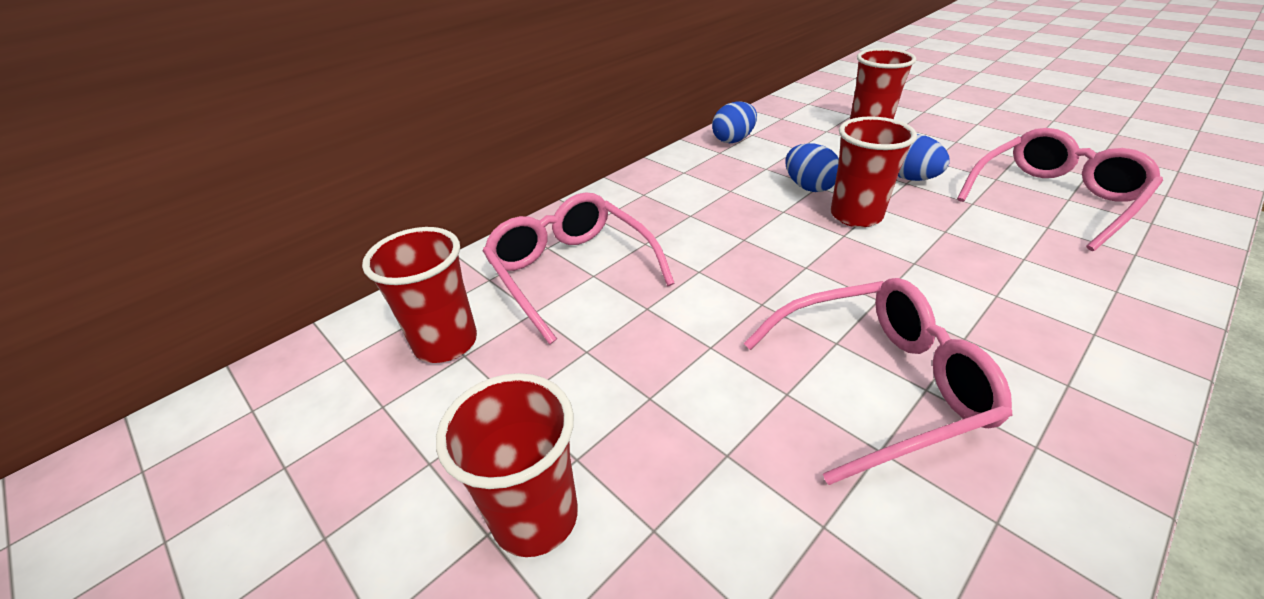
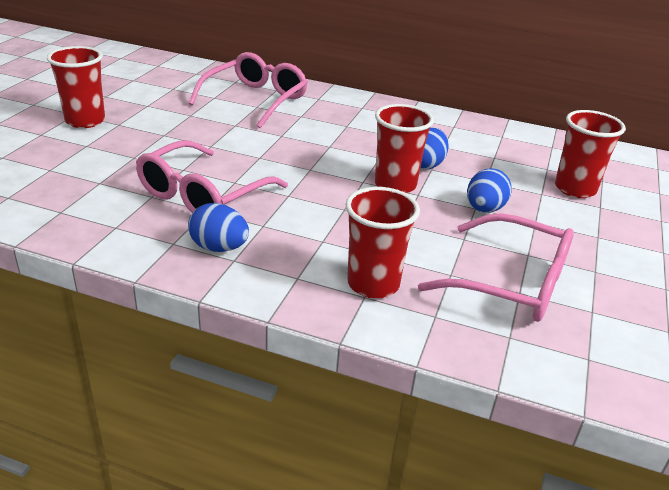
camera: 60 degrees right, 5 degrees down
(446, 343) = (179, 82): red cup -> red cup (373, 284)
(733, 140) = (481, 129): blue egg -> blue egg (219, 248)
(878, 384) = (203, 195): pink glasses -> pink glasses turned 75 degrees clockwise

